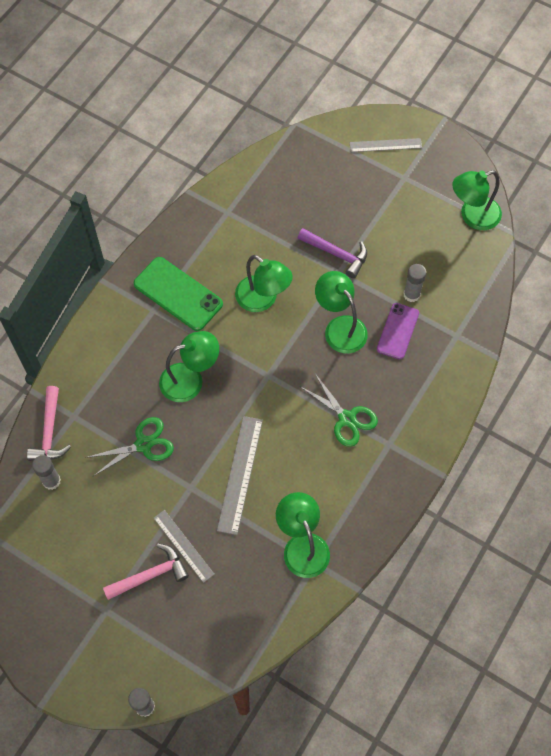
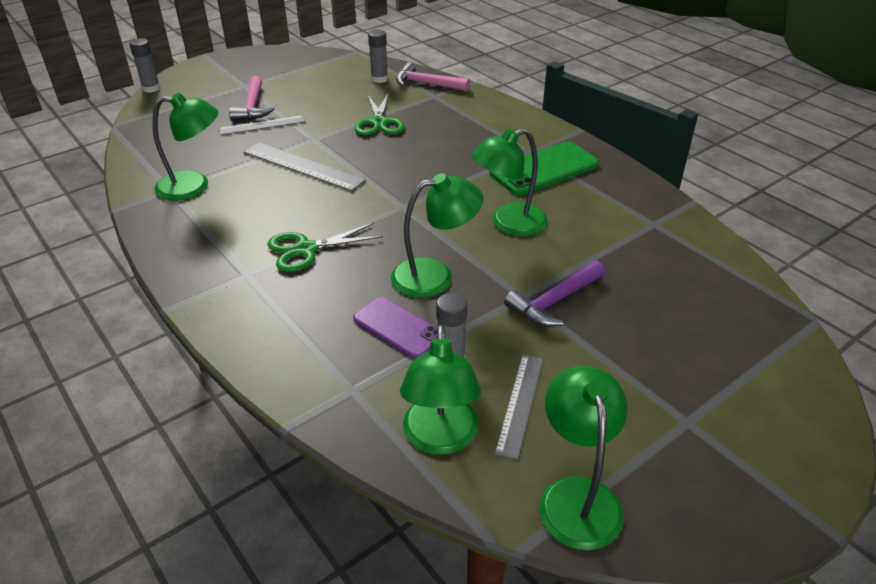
camera: 110 degrees right, 25 degrees down
(190, 380) = (431, 158): green lamp -> green lamp (440, 439)
(385, 145) = (766, 417): grey ruler -> grey ruler (520, 404)

